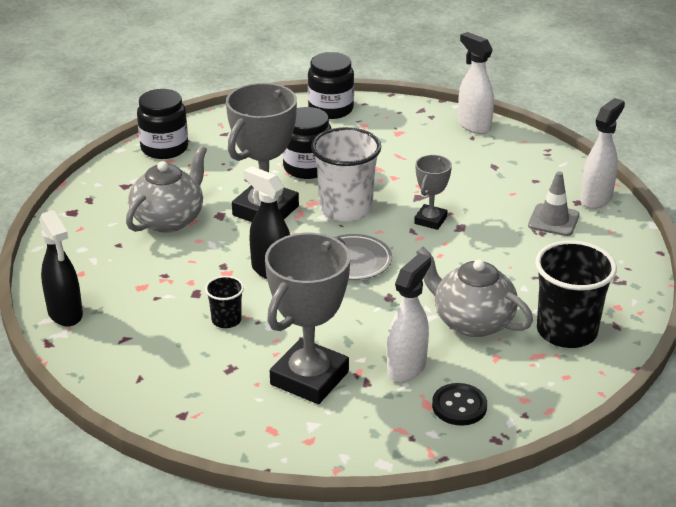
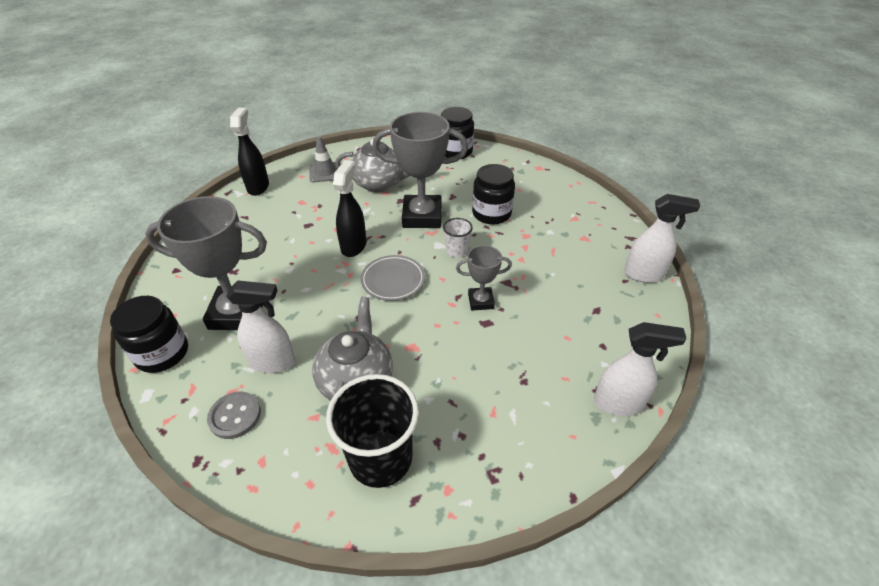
camera: 60 degrees right, 10 degrees up
(65, 314) = (258, 187): black spray bottle -> black spray bottle turned 150 degrees clockwise
(226, 320) = (285, 249): black cup -> none
(331, 109) = (577, 195): black jar -> black jar (162, 353)
(345, 208) = (457, 251): white cup -> white cup, size x0.50
(459, 406) = (235, 416): black button -> grey button
(473, 125) = (644, 274): white spray bottle -> white spray bottle turned 75 degrees clockwise
(553, 220) = (551, 382): grey traffic cone -> grey traffic cone (325, 172)

